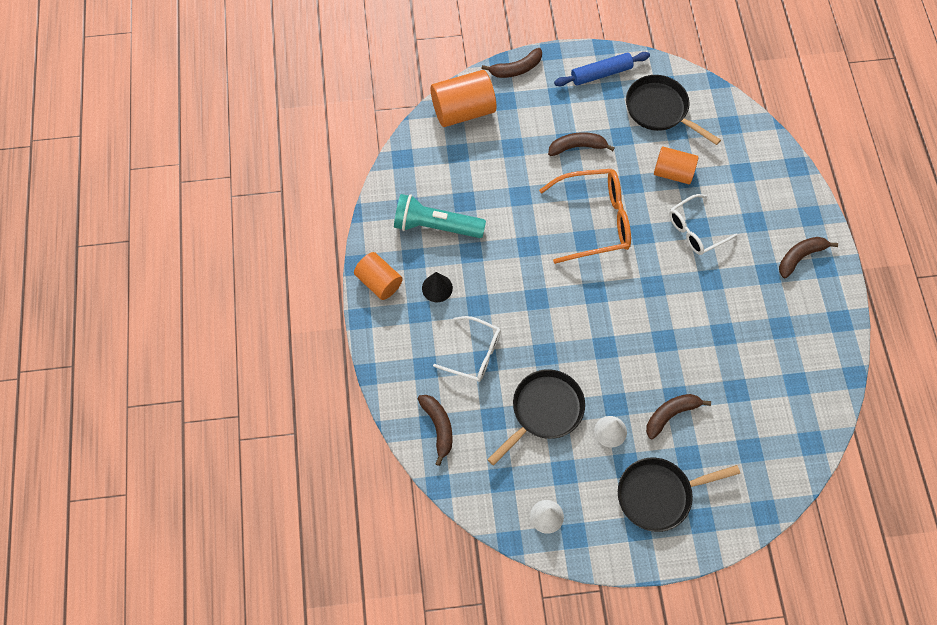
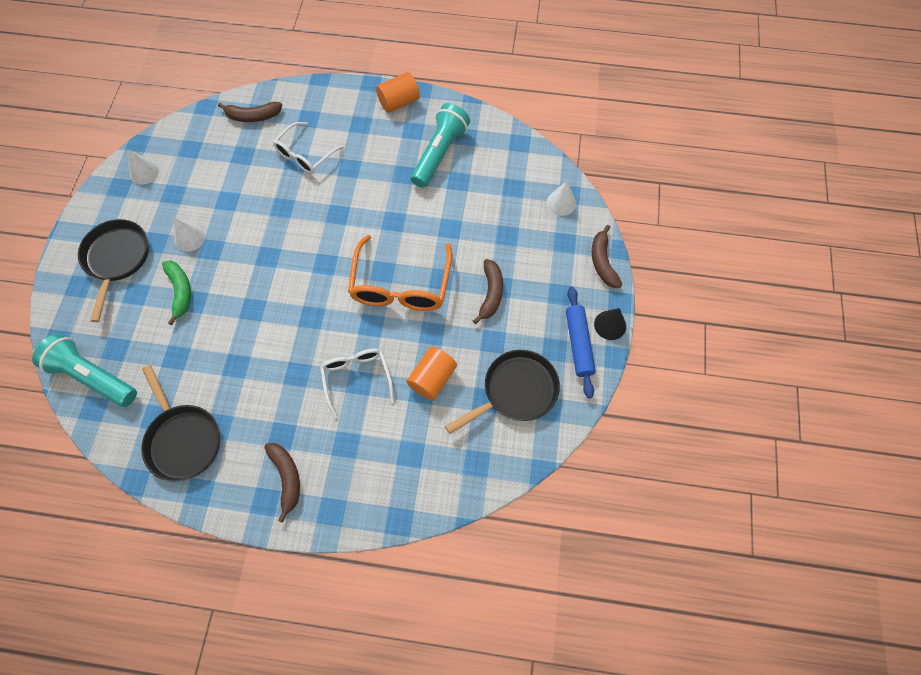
camera: 105 degrees right, 0 degrees up
(437, 288) = (377, 141): black cone -> black cone (610, 325)
(463, 110) = (561, 203): orange cylinder -> white cone
(544, 411) = (231, 193): black pan -> black pan (183, 439)
(671, 414) = (180, 291): brown banana -> green banana
(784, 457) = (93, 377): none -> turquoise flashlight

